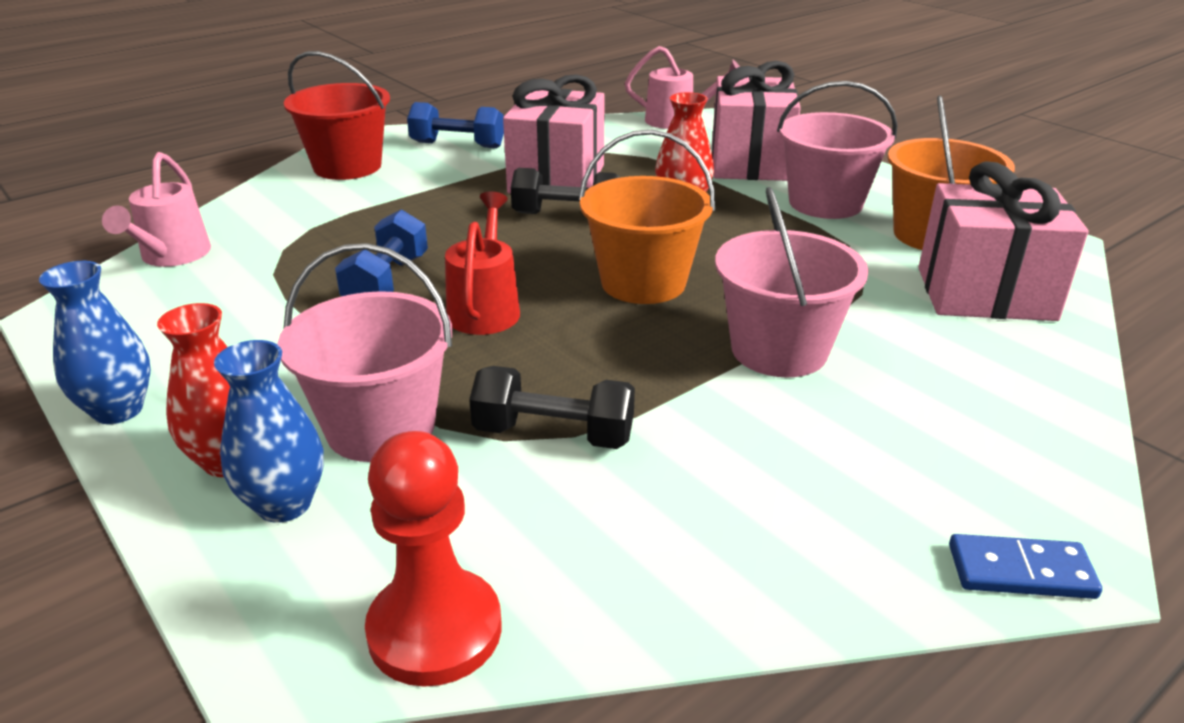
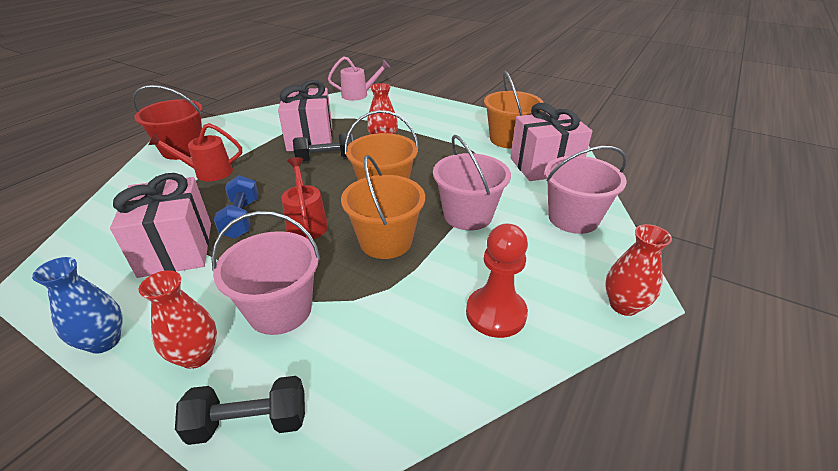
camera: 20 degrees left, 5 degrees up
(171, 257) = (92, 229): pink watering can -> none
(284, 504) = (244, 374): blue vase -> none
(368, 205) = (207, 172): none -> red watering can
(435, 630) = (369, 425): red pawn -> red pawn (496, 313)
(457, 145) = (244, 126): blue dumbbell -> none
(553, 434) = (378, 290): black dumbbell -> black dumbbell (249, 422)
(605, 362) = (386, 241): none -> orange bucket
(749, 163) = (406, 113): pink gift -> pink gift (176, 249)
(825, 203) = (452, 130): pink bucket -> pink bucket (573, 218)
(1020, 571) = (623, 305): blue domino -> red vase

